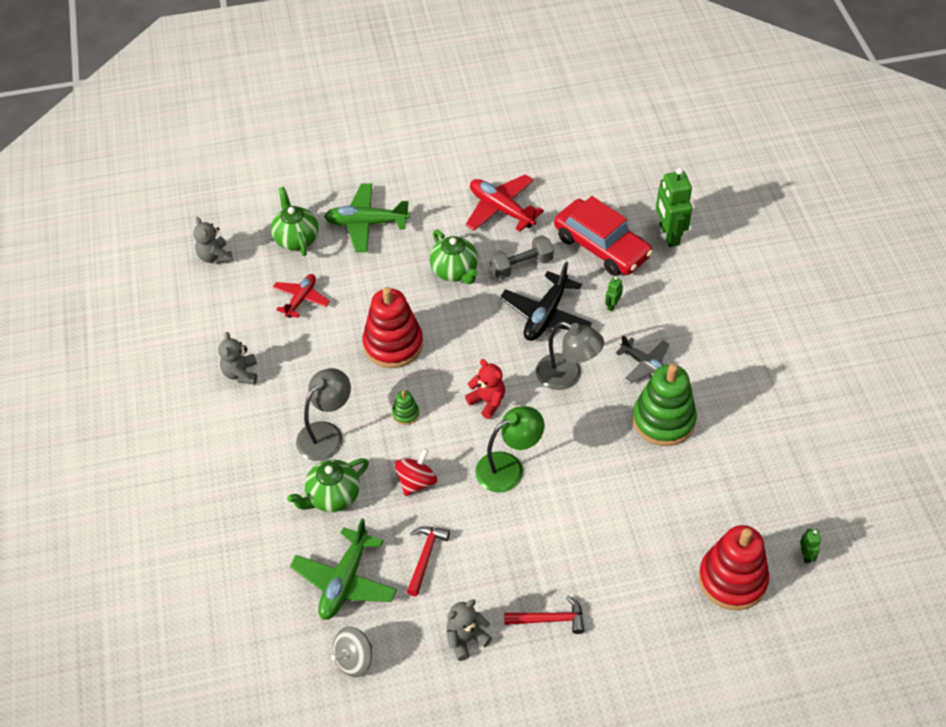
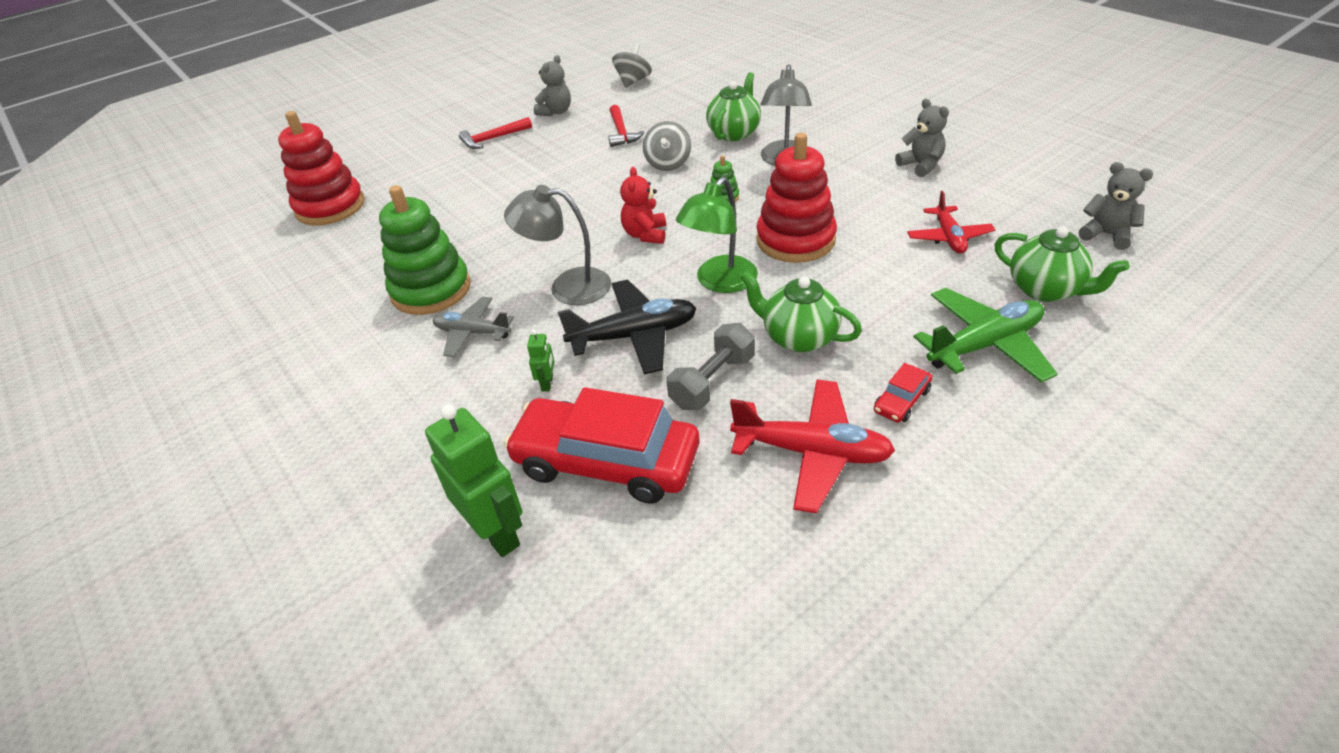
camera: 155 degrees right, 10 degrees down
(345, 581) = (675, 103): green plane -> none
(416, 482) = (668, 163): red spinning top -> grey spinning top
(437, 214) = (901, 400): none -> red car
(487, 401) = (645, 235): red teddy bear -> red teddy bear turned 75 degrees clockwise
(508, 468) = (586, 200): green lamp -> green lamp (719, 282)
(546, 315) = (634, 336): black plane -> black plane turned 75 degrees clockwise
(806, 555) = (252, 244): green robot -> none

